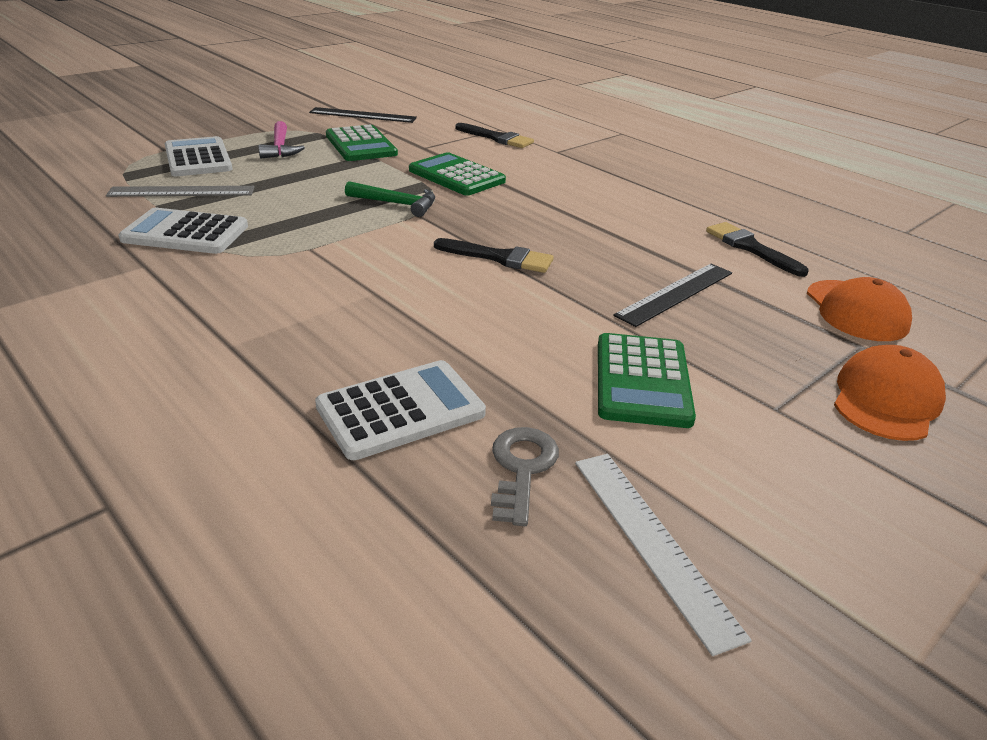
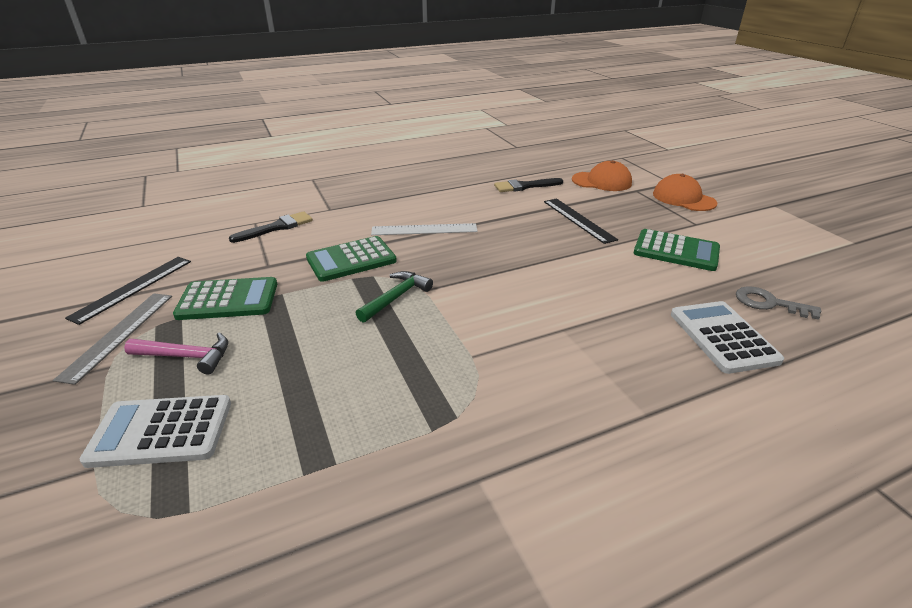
camera: 70 degrees left, 0 degrees up
(182, 191) = (273, 447): grey ruler -> grey ruler (118, 334)
(185, 233) = (404, 444): white calculator -> none
(499, 258) = (516, 267): black brush -> none
(652, 542) = (813, 279): white ruler -> white ruler (424, 230)

